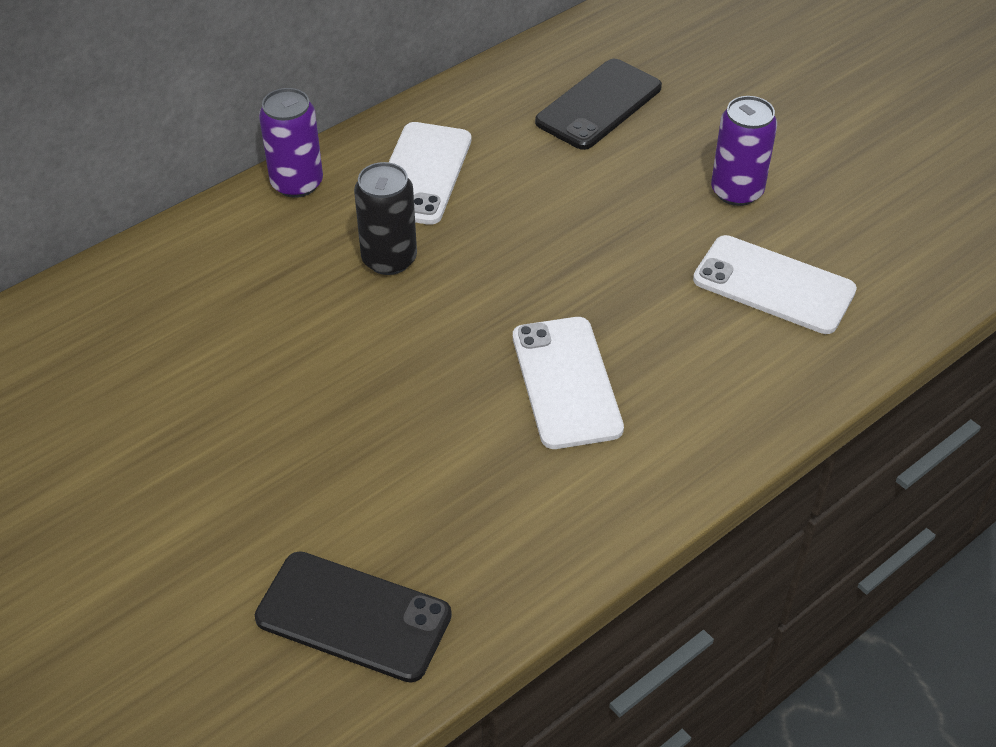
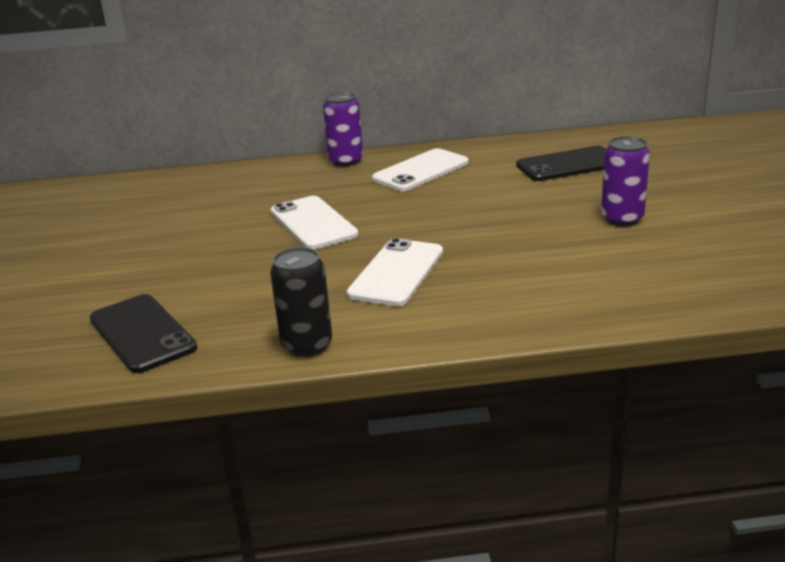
camera: 35 degrees right, 20 degrees down
(389, 259) = (357, 199): black can -> black can (307, 345)
(774, 285) = (598, 266): white phone -> white phone (313, 223)

